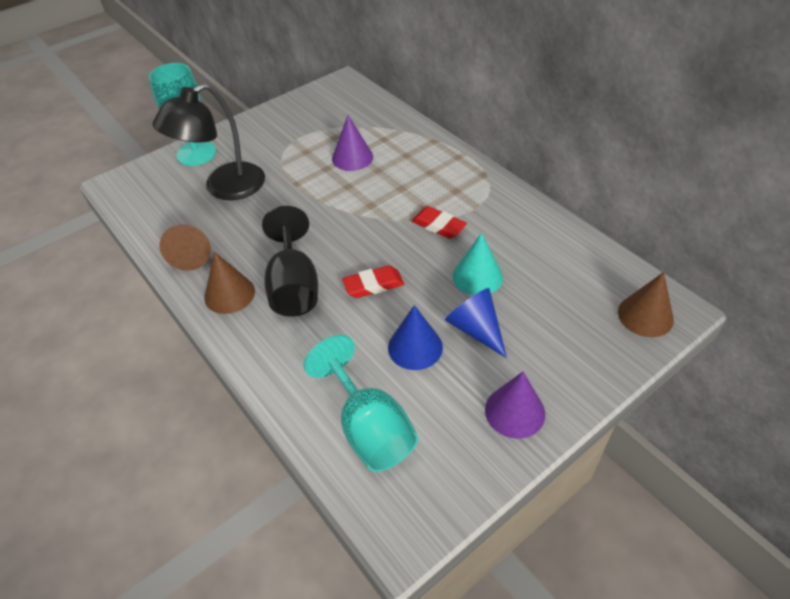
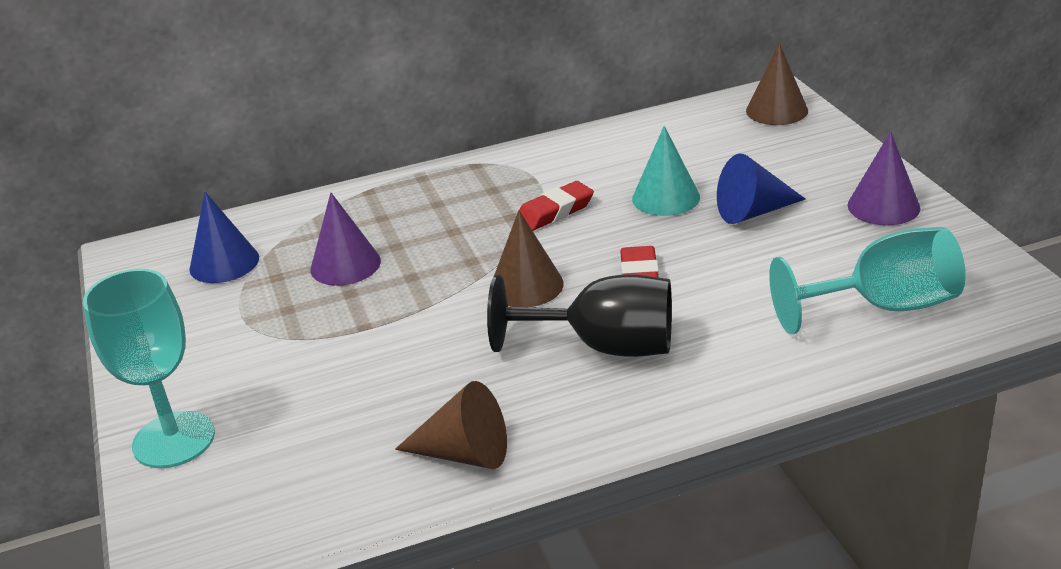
camera: 70 degrees left, 15 degrees down
(224, 188) = (311, 407): black lamp -> none
(229, 294) = (587, 414): brown cone -> brown cone (526, 285)
(415, 347) = (765, 258): blue cone -> blue cone (224, 263)

